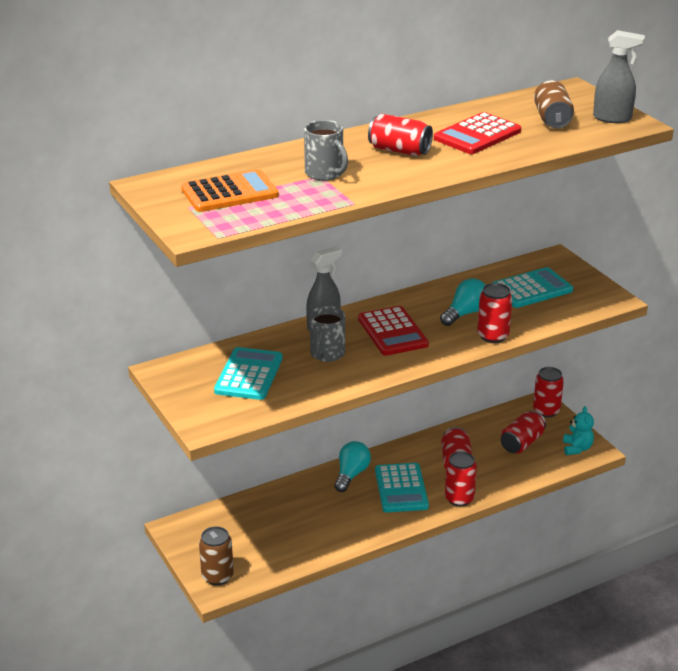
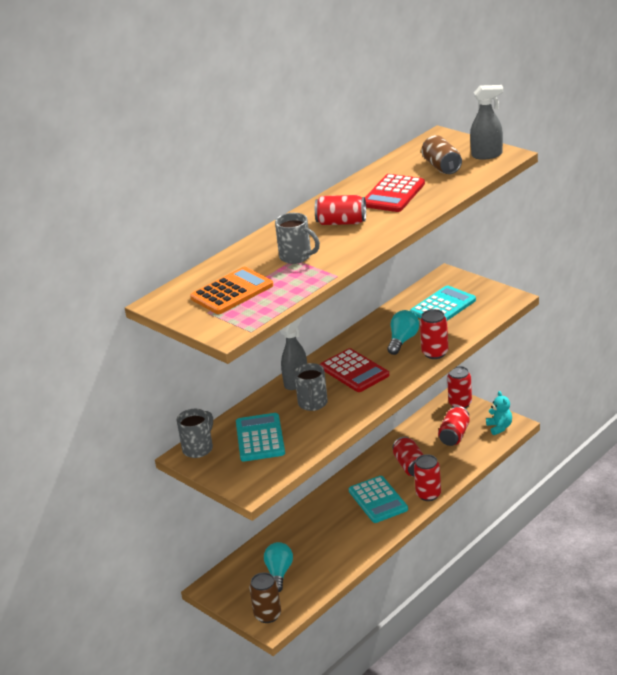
camera: 15 degrees left, 0 degrees up
(179, 367) = (198, 448): none -> grey mug
(351, 474) = (331, 500): turquoise light bulb -> turquoise light bulb (279, 573)

